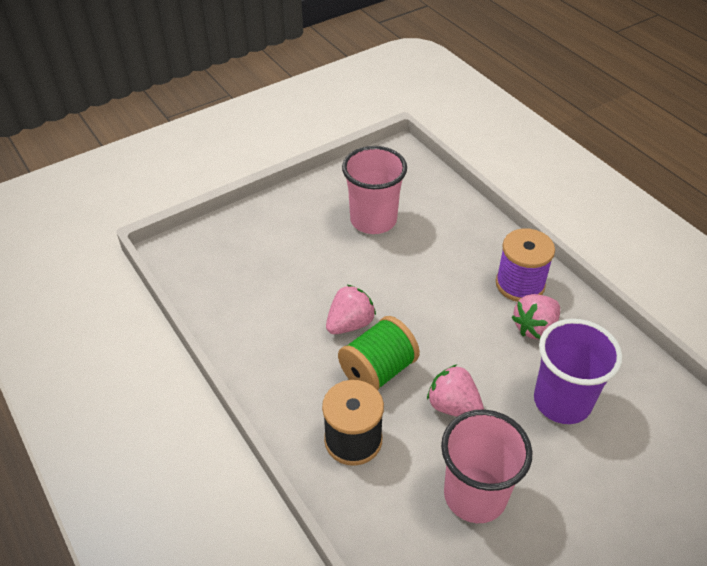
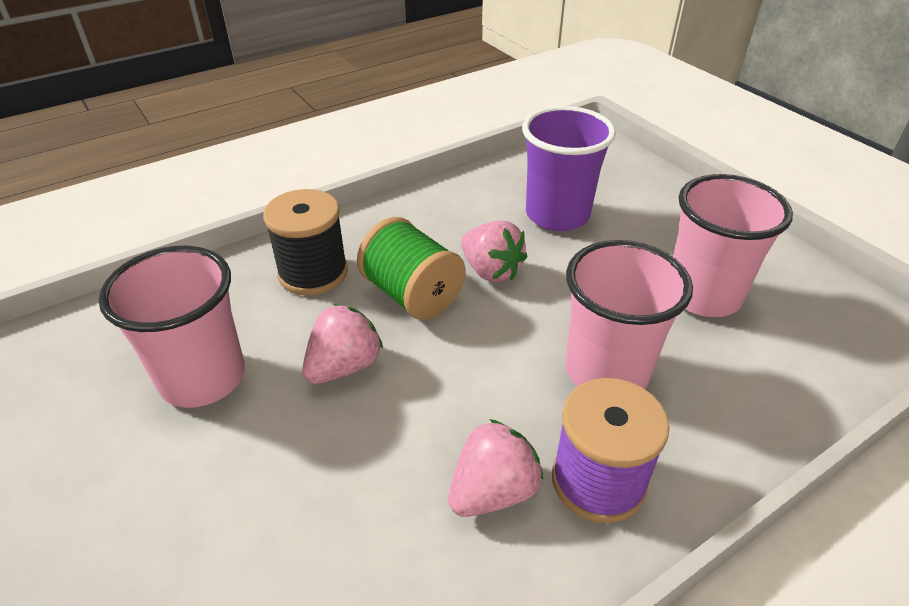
camera: 90 degrees right, 5 degrees down
(443, 272) = (606, 371): none -> pink cup
(535, 327) = (493, 491): pink strawberry -> pink strawberry turned 90 degrees clockwise
(562, 401) = (329, 509): purple cup -> purple cup (557, 215)

